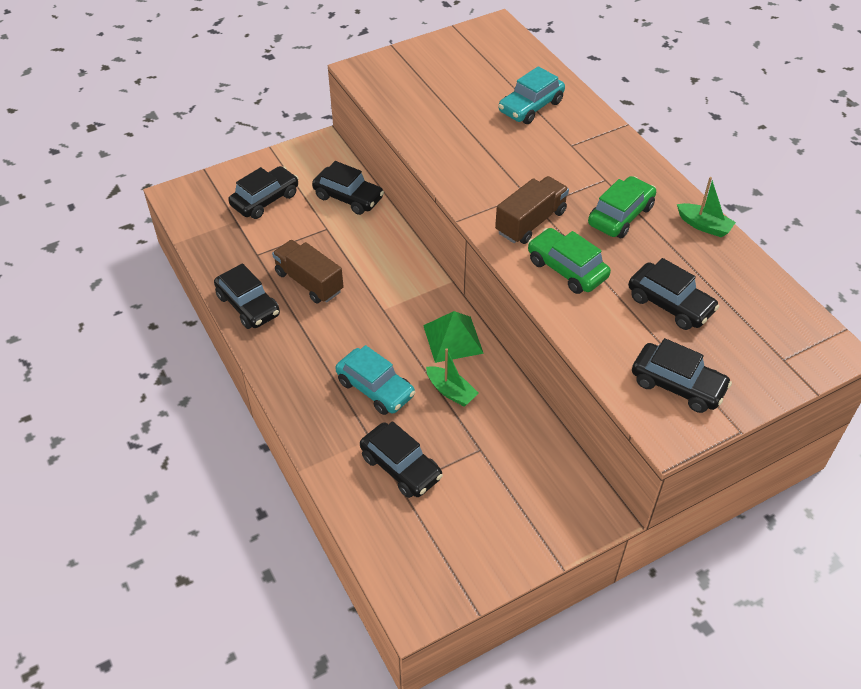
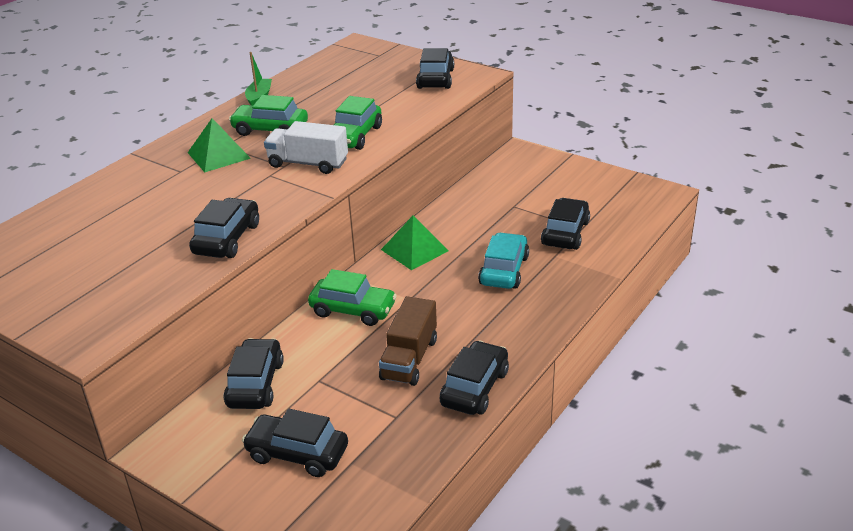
camera: 115 degrees left, 15 degrees down
(394, 270) = (353, 310): none -> green car
(451, 391) = (472, 234): green boat -> none
(530, 107) = (123, 206): turquoise car -> none
(531, 222) = (308, 163): brown truck -> white truck
(586, 172) = (218, 155): none -> green pyramid
(670, 304) = (359, 94): black car -> black car (227, 239)

